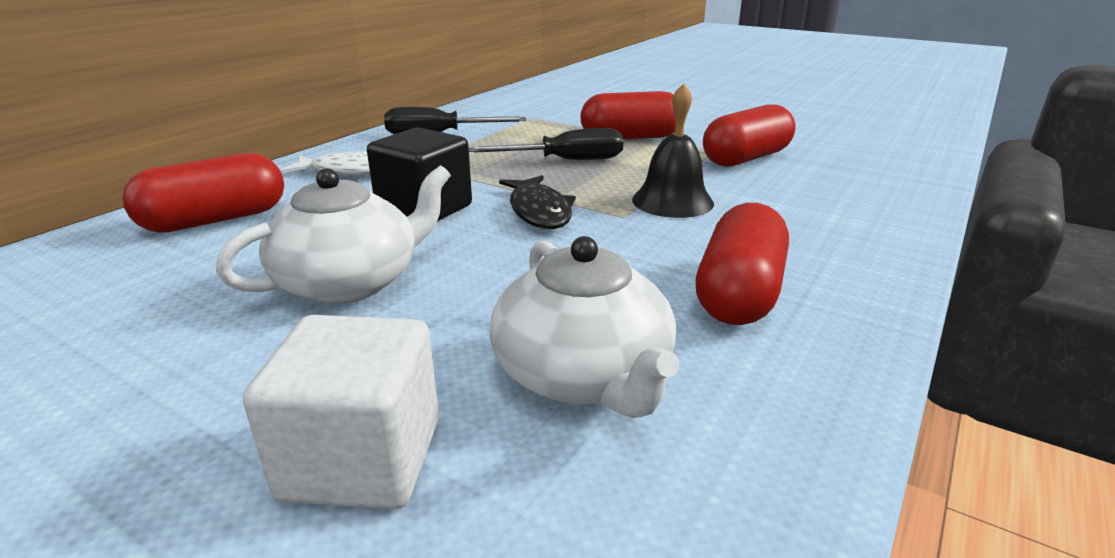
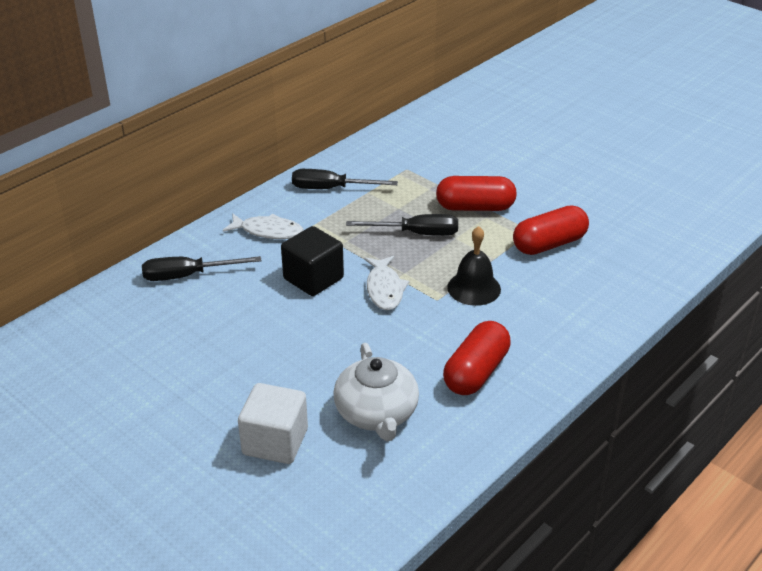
camera: 10 degrees right, 10 degrees up
(215, 220) = (188, 276): red capsule -> black screwdriver
(350, 282) = (269, 338): white teapot -> none
(539, 211) = (384, 289): black fish -> white fish

